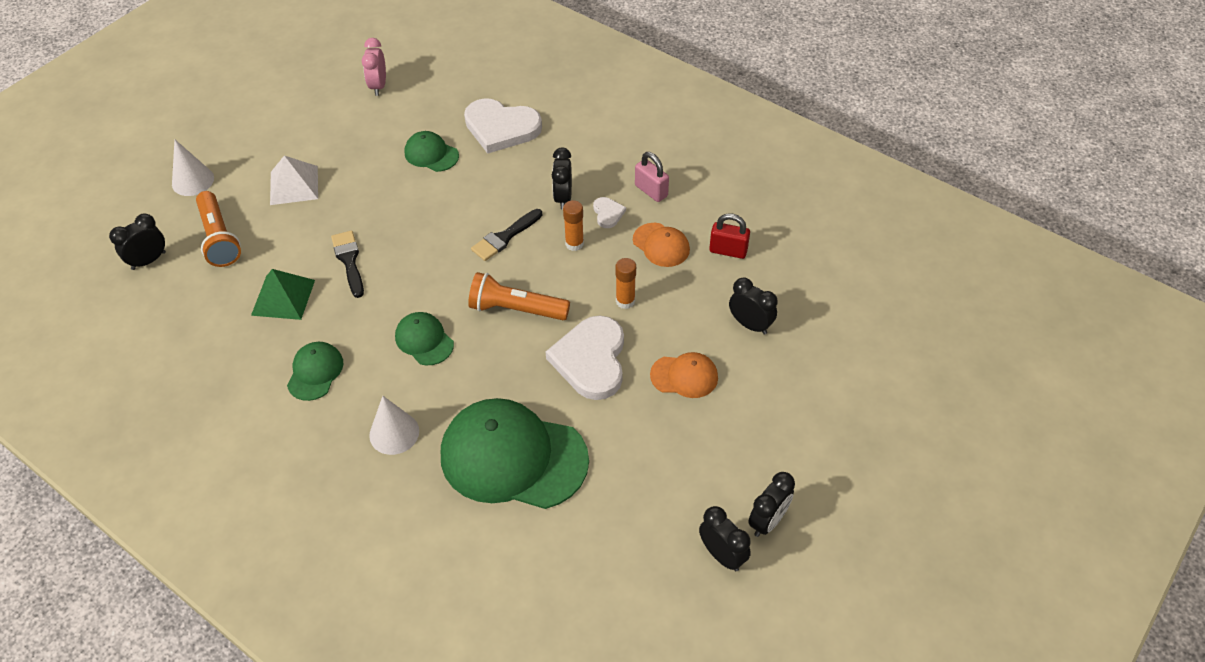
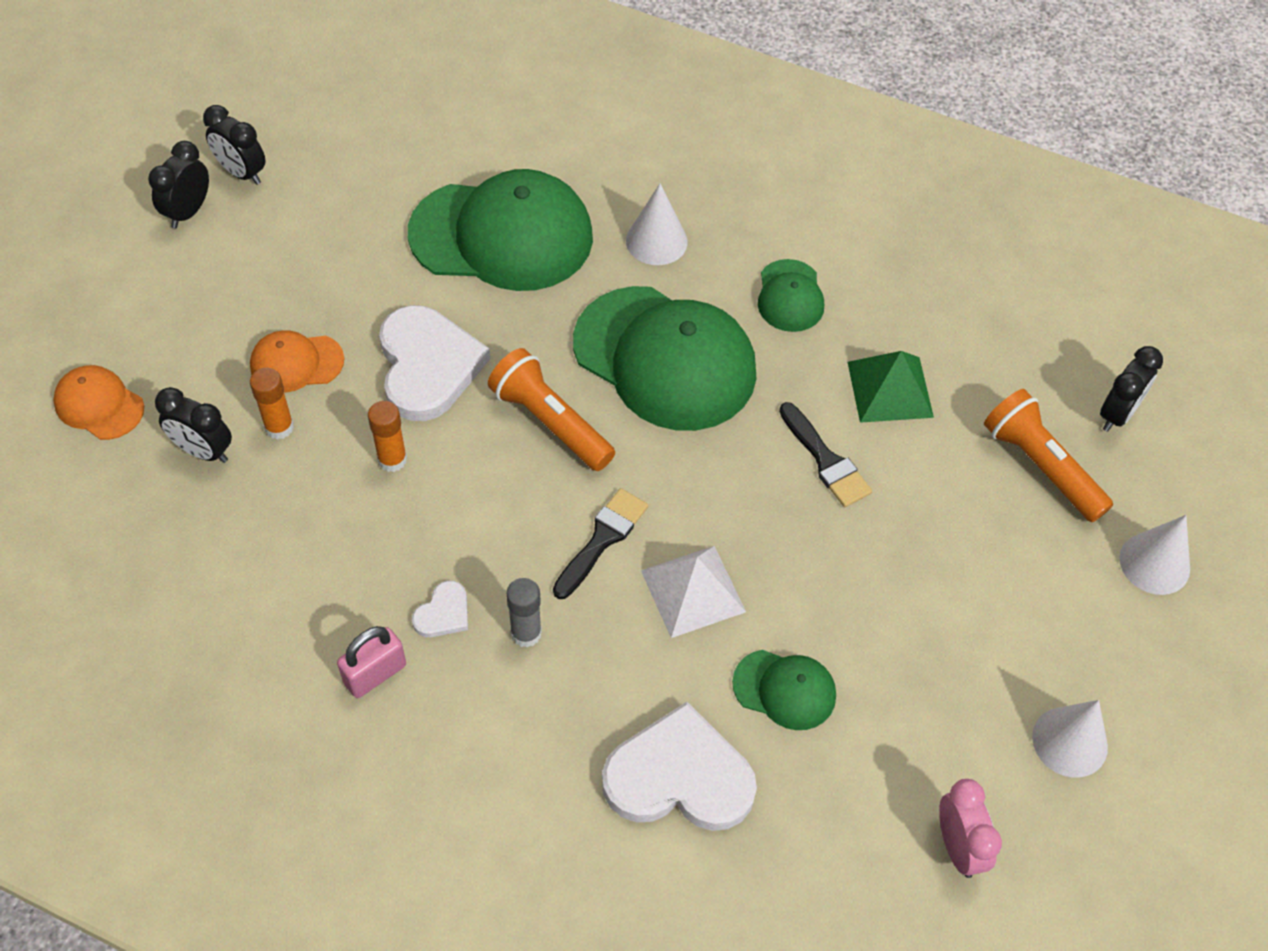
camera: 165 degrees right, 5 degrees up
(294, 185) = (985, 583): white pyramid -> white pyramid (693, 591)
(298, 115) = (1070, 741): none -> white cone
(424, 340) = (665, 358): green cap -> green cap, size x2.10
(516, 309) = (550, 422): orange flashlight -> orange flashlight turned 135 degrees counterclockwise
(563, 197) = (526, 633): black clock -> grey glue stick
(574, 244) = (488, 545): orange glue stick -> orange glue stick (279, 427)
(608, 213) = (443, 613): white heart -> white heart turned 120 degrees counterclockwise
(651, 191) = (375, 674): pink padlock -> pink padlock turned 75 degrees counterclockwise
(661, 245) = (347, 566): orange cap -> orange cap (99, 405)
(728, 251) = (237, 573): red padlock -> none

